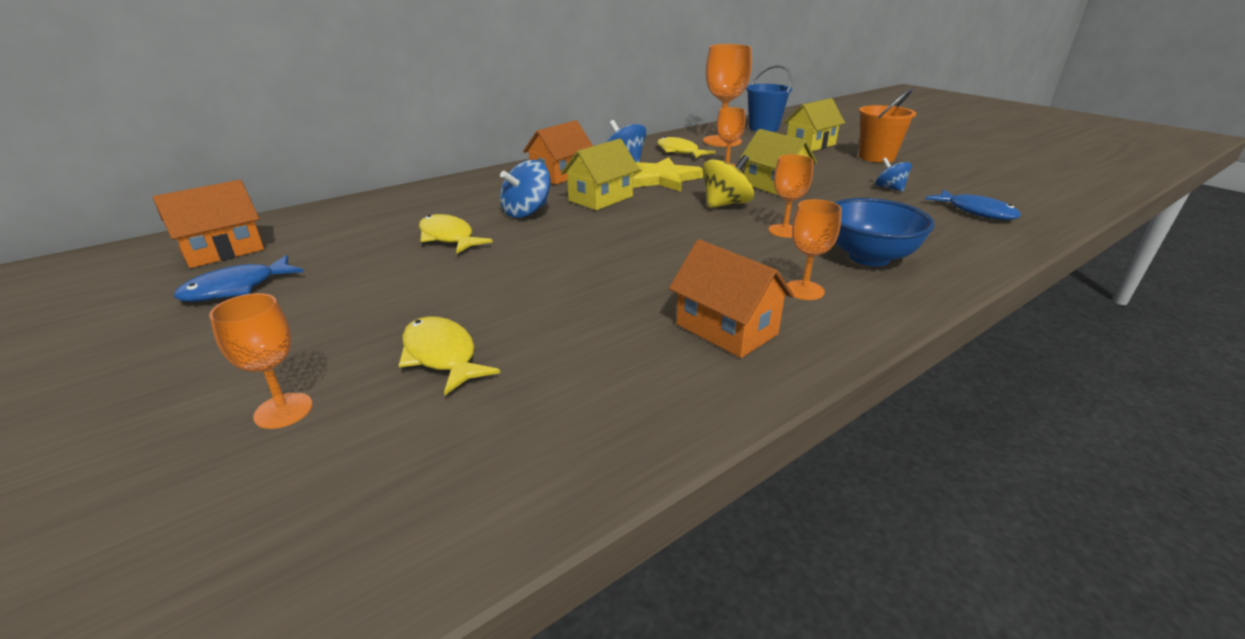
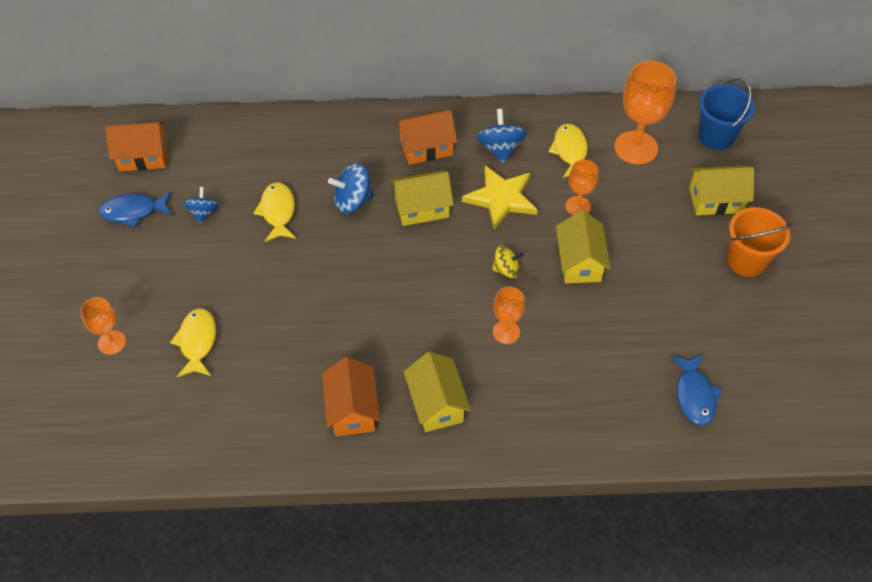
camera: 35 degrees right, 25 degrees up
(725, 204) = (506, 269): yellow spinning top -> yellow spinning top, size x0.65
(804, 290) = (436, 404): orange goblet -> yellow house
(869, 257) = (523, 398): blue bowl -> none
(889, 188) = (676, 320): blue spinning top -> blue spinning top (203, 213)

